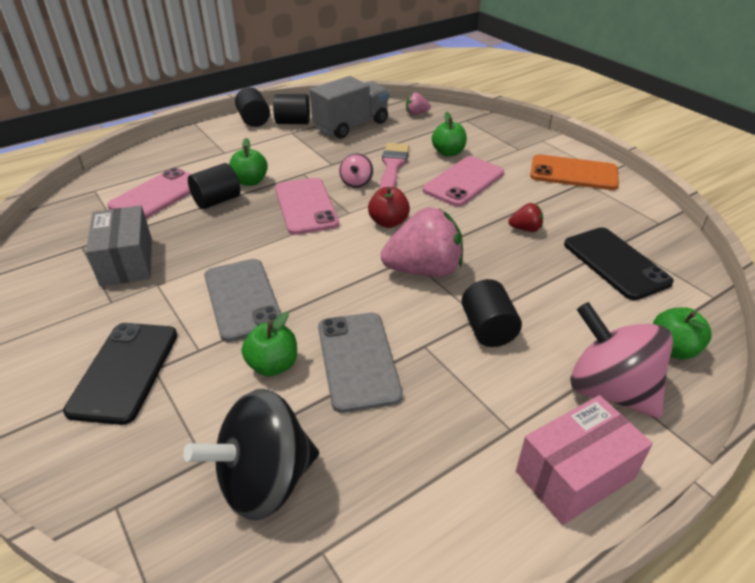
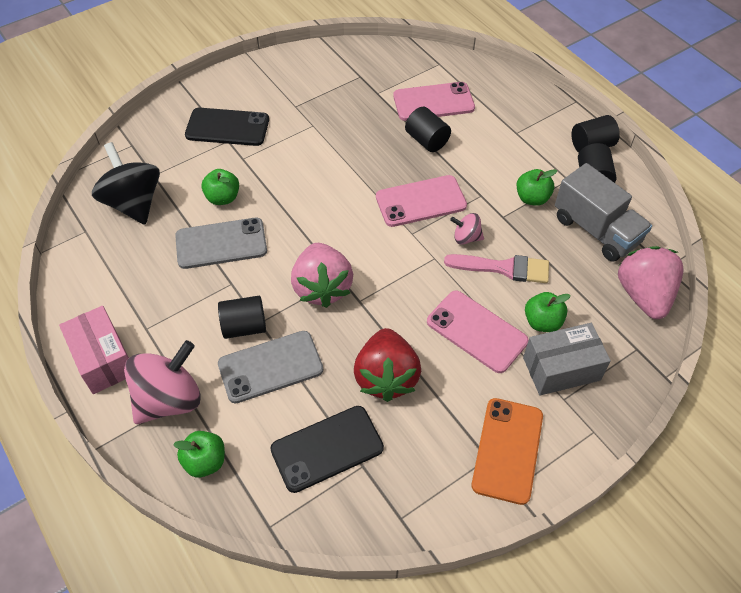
camera: 90 degrees right, 15 degrees up
(127, 261) = (340, 104): grey box -> grey box (561, 368)
(157, 195) = (433, 102): pink phone -> pink phone turned 45 degrees counterclockwise
(242, 299) = (292, 174): grey phone -> grey phone (270, 367)
(250, 181) = (461, 158): green apple -> green apple (532, 198)
(388, 222) = (396, 263): red apple -> none
(416, 113) = (643, 295): pink strawberry -> pink strawberry, size x2.20
(525, 229) = (386, 377): red strawberry -> red strawberry, size x2.20

